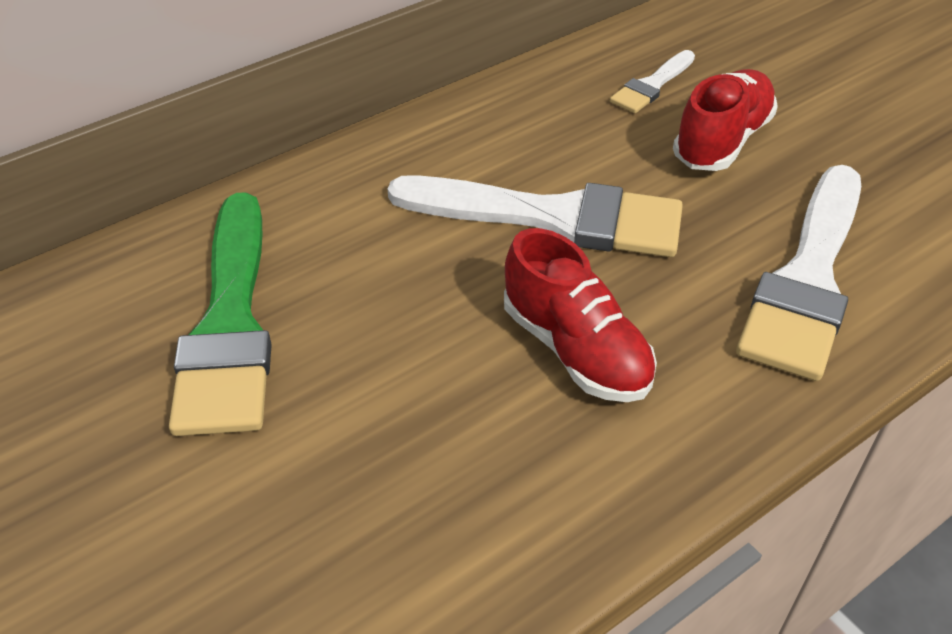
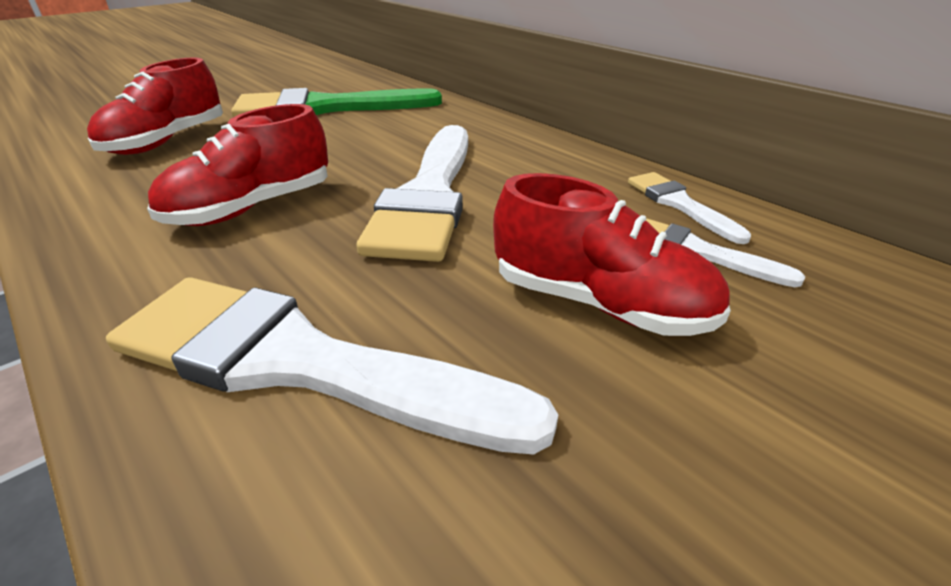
camera: 85 degrees right, 10 degrees down
(342, 497) = (167, 141): none -> red shoe
(576, 75) = (679, 204): none -> white brush

